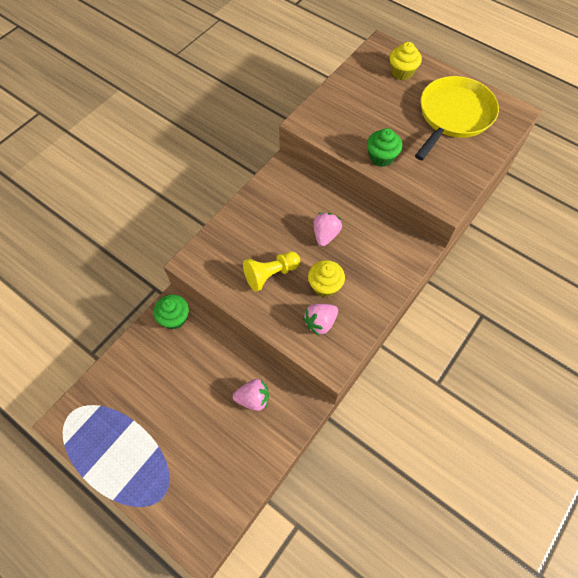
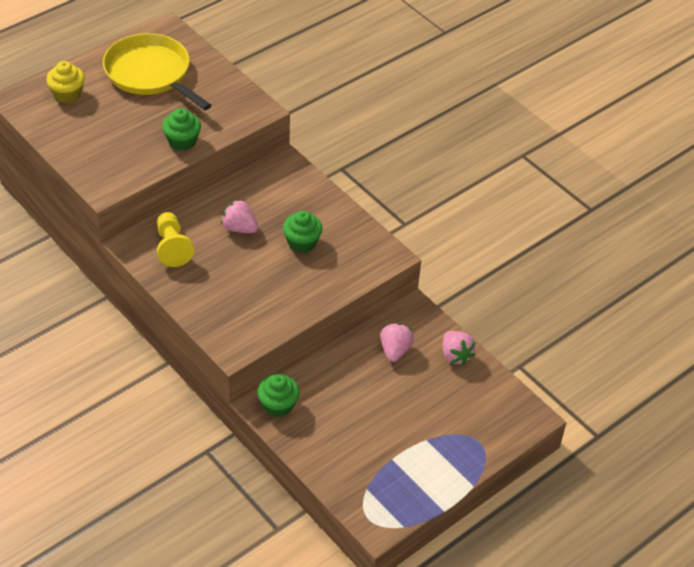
camera: 80 degrees left, 15 degrees down
(270, 274) = (273, 283): yellow pawn -> yellow pawn (172, 247)
(320, 322) = (343, 255): pink strawberry -> pink strawberry (455, 355)
(325, 285) = (302, 242): yellow cupcake -> green cupcake

